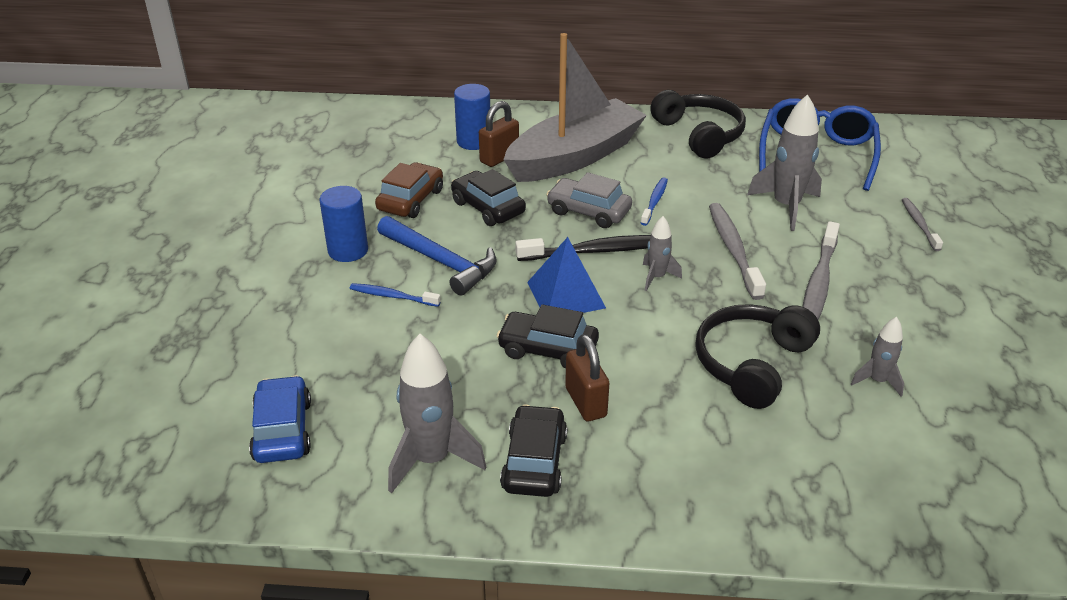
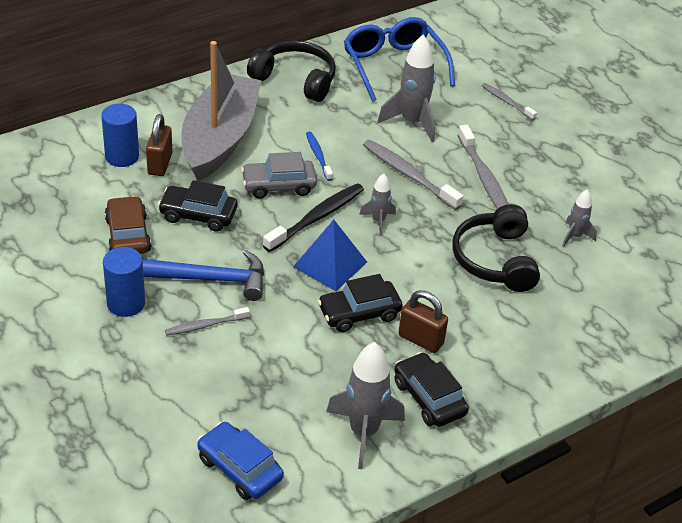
camera: 40 degrees left, 5 degrees up
(392, 296) = (205, 325): blue toothbrush -> grey toothbrush

